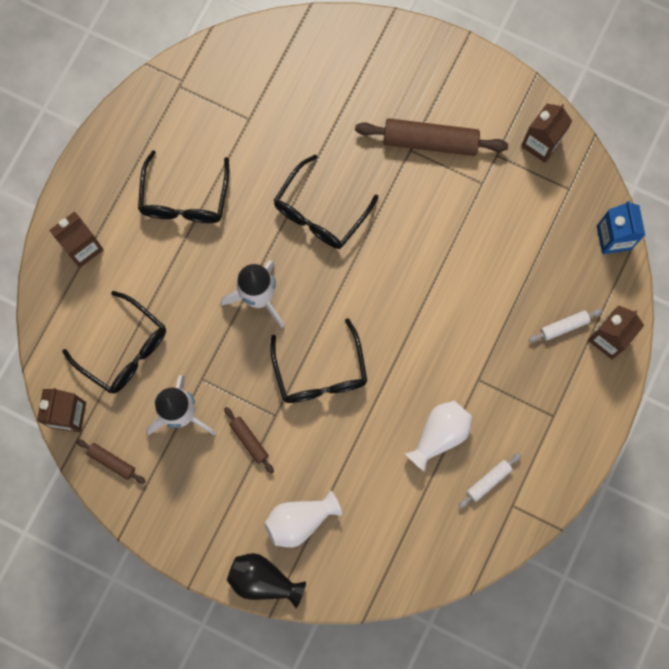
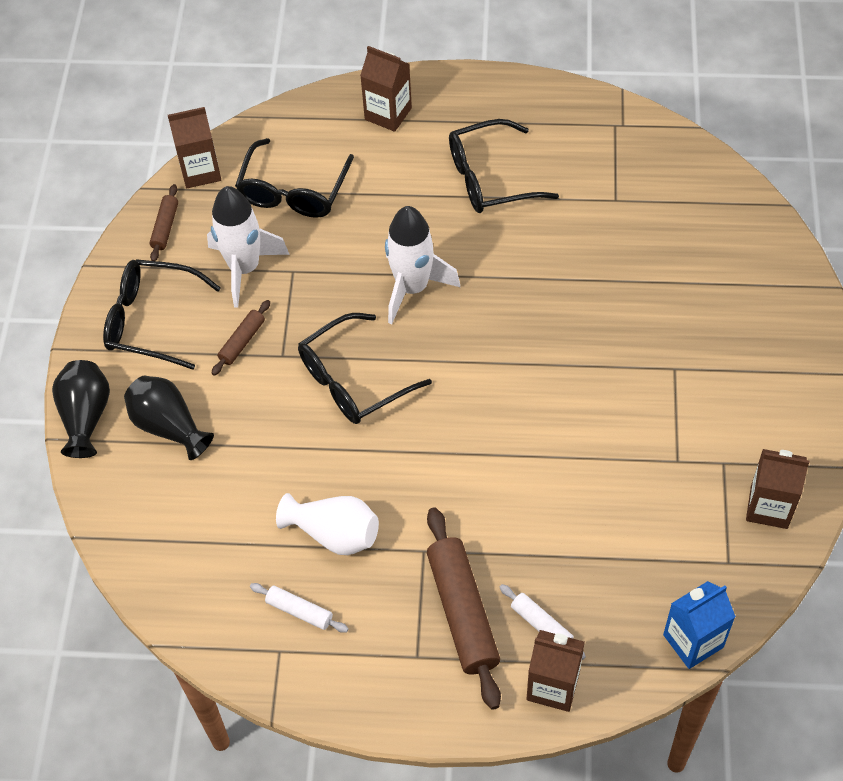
camera: 70 degrees right, 20 degrees down
(299, 520) = (169, 426): white vase -> black vase
(320, 212) = (544, 307): black glasses -> black glasses (151, 320)
(430, 142) = (696, 385): brown rolling pin -> brown rolling pin (462, 612)

